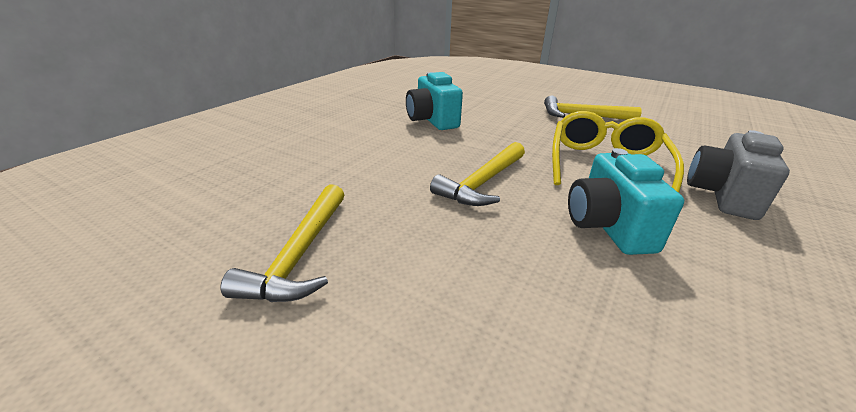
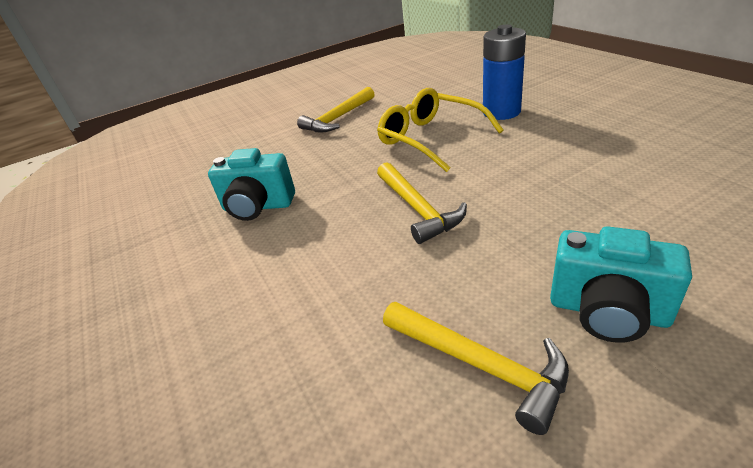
camera: 55 degrees left, 5 degrees up
(608, 227) = (516, 169): turquoise camera -> turquoise camera (607, 311)
(722, 196) = (501, 112): grey camera -> blue battery

